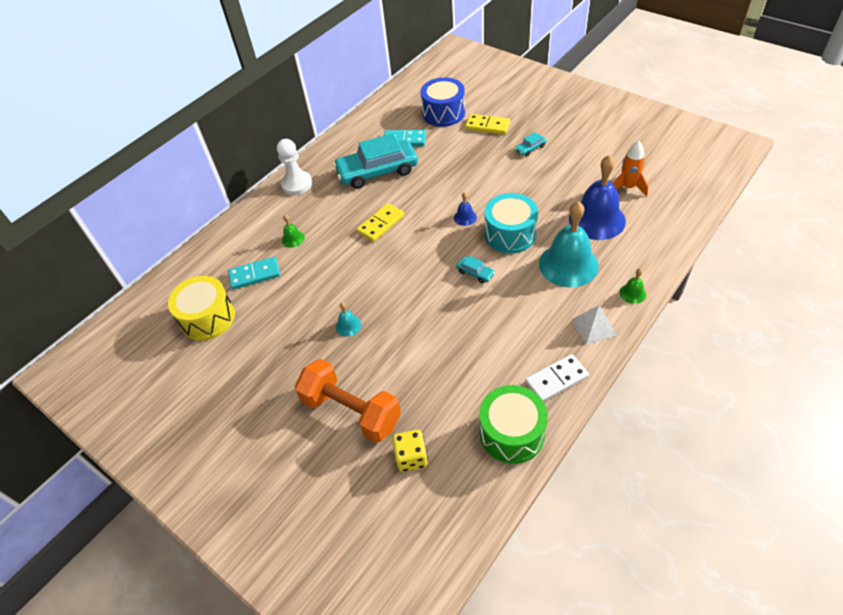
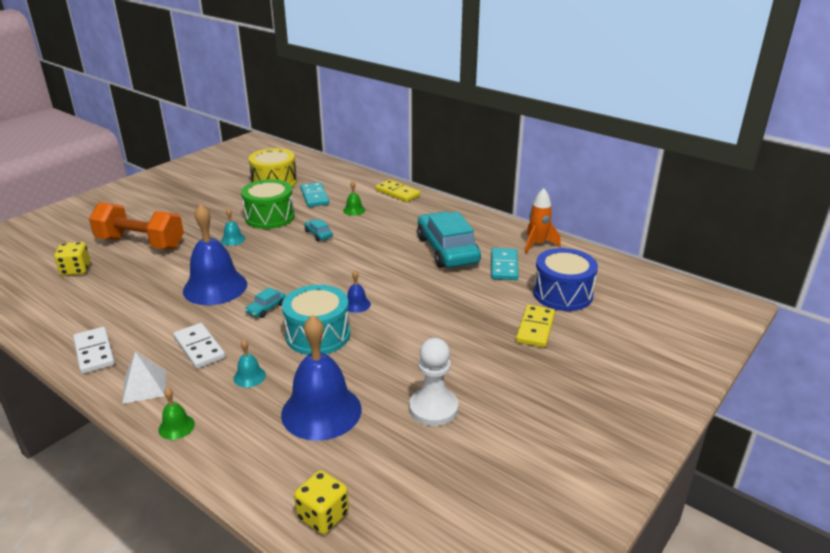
camera: 85 degrees right, 20 degrees down
(297, 184) = (433, 208): white pawn -> white pawn (433, 408)
(351, 411) = (141, 243): orange dumbbell -> orange dumbbell turned 75 degrees clockwise
(381, 224) = (361, 253): yellow domino -> yellow domino (397, 193)
(443, 317) = (215, 287): none -> blue bell
(511, 433) = (56, 321): green drum -> green drum (270, 217)
(530, 148) = (484, 363): turquoise car -> turquoise car (318, 234)
(538, 304) = (199, 348): none -> white domino
(568, 264) = (249, 376): turquoise bell -> turquoise bell, size x0.43
(627, 187) = (382, 453): orange rocket -> orange rocket (537, 244)
(684, 206) = (323, 516): none -> yellow dice

